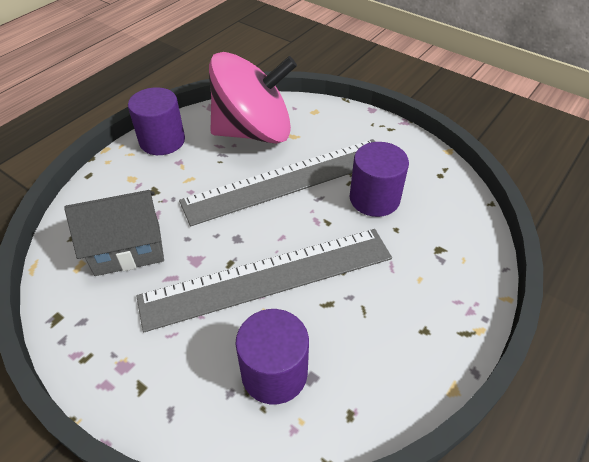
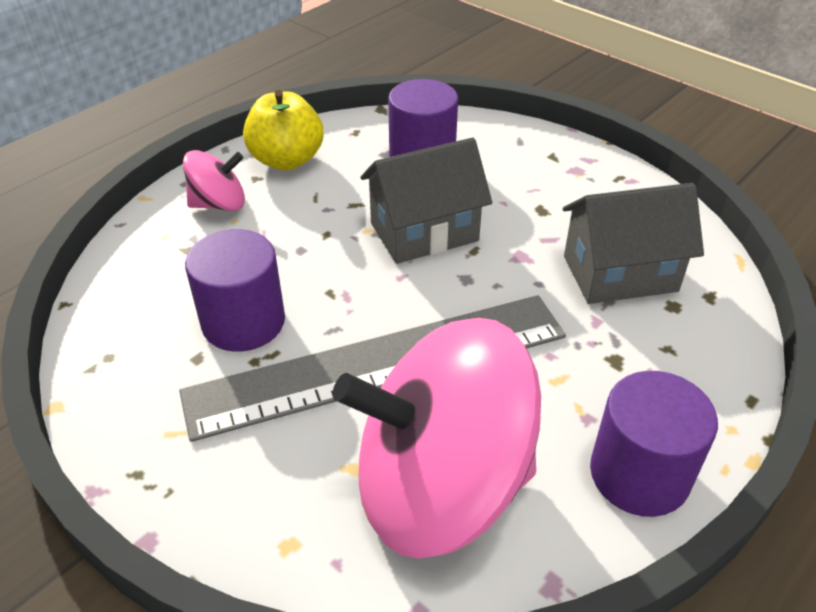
camera: 175 degrees left, 5 degrees down
(268, 277) = (424, 232): grey ruler -> grey house
(406, 358) = (286, 160): none -> yellow apple
(440, 295) = (219, 204): none -> pink spinning top

